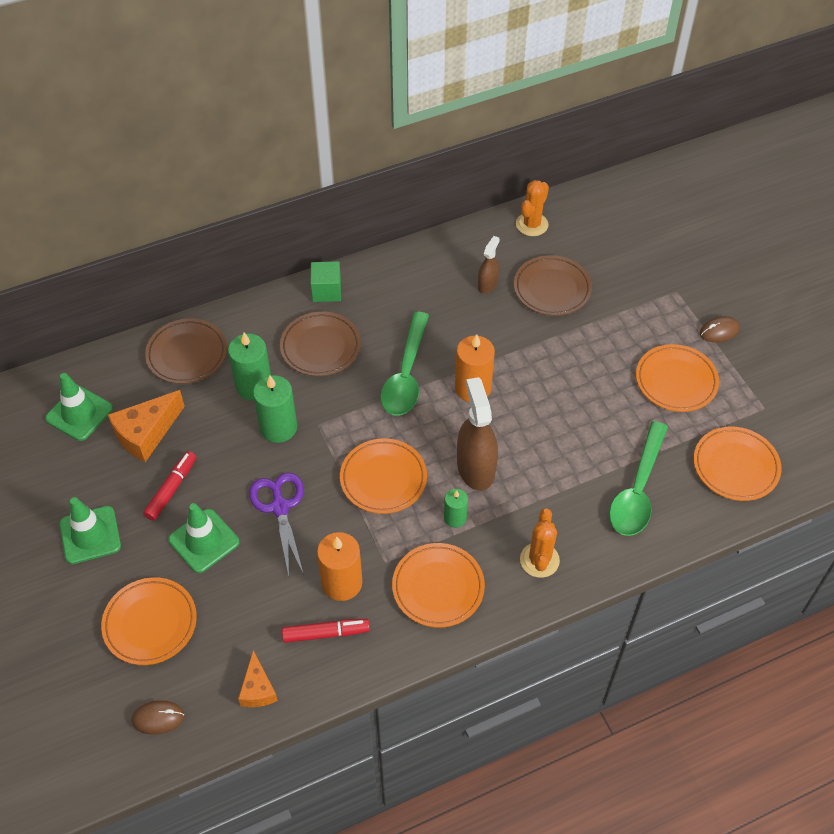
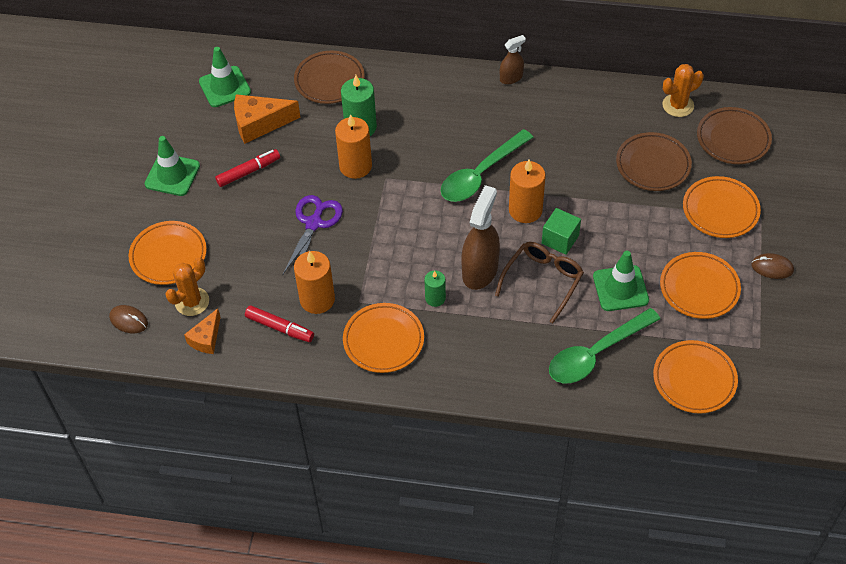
camera: 35 degrees right, 0 degrees up
(204, 541) = (244, 219): green traffic cone -> green traffic cone (620, 288)
(278, 427) = (355, 166): green candle -> orange candle
(320, 347) = (431, 122): brown plate -> brown plate (733, 139)
(326, 291) = (468, 81): green cube -> green cube (560, 239)
(383, 479) = (404, 242): orange plate -> orange plate (720, 210)
(487, 284) = (601, 136): brown spray bottle -> brown spray bottle (511, 78)
(539, 560) = (475, 363): orange cactus -> orange cactus (192, 302)
(540, 447) = (542, 281): none -> brown glasses

